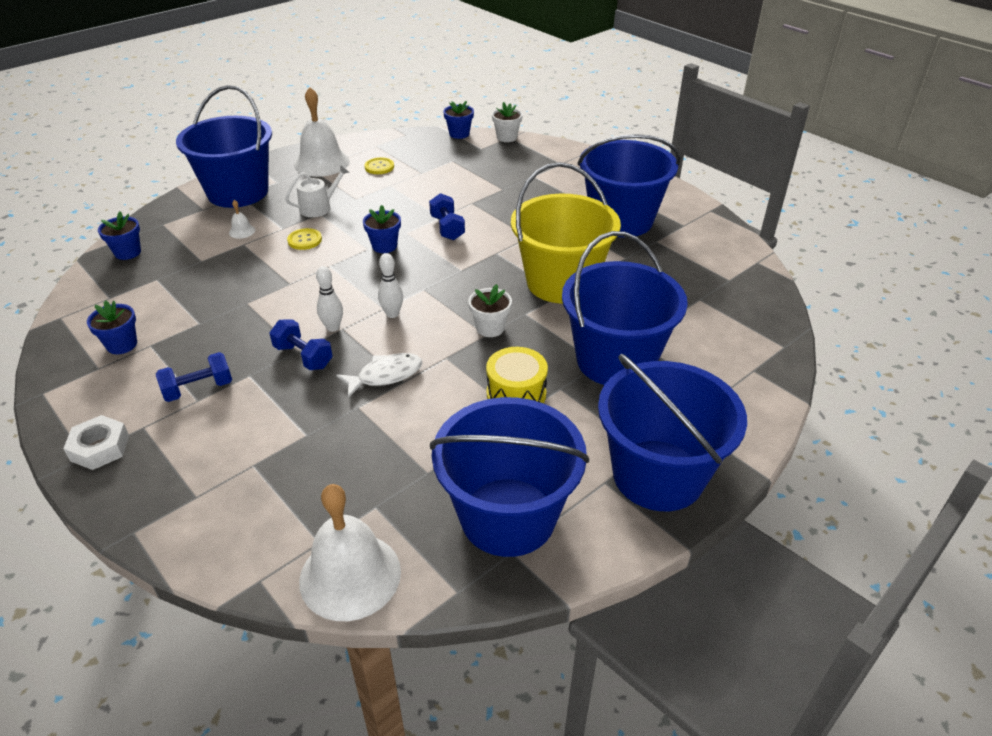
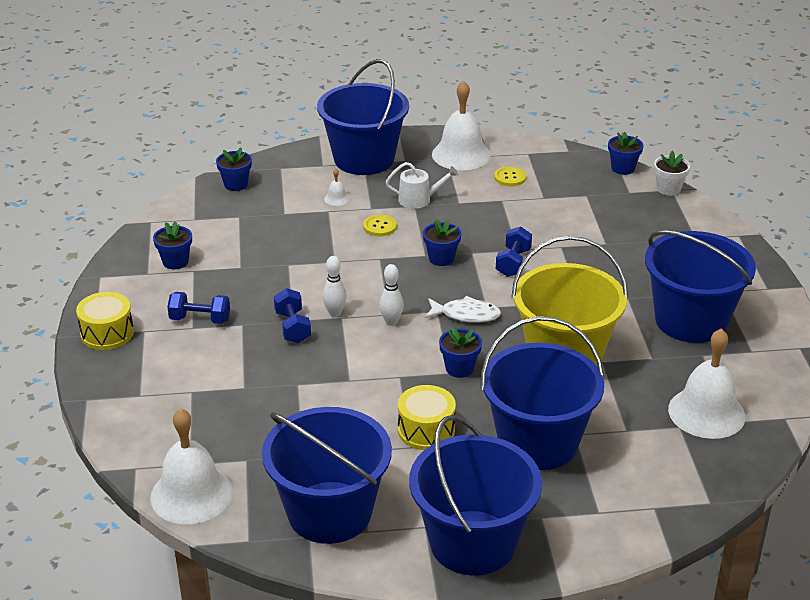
camera: 35 degrees right, 5 degrees down
(100, 448) = (107, 333): white nut -> yellow drum
(385, 375) = (340, 369): white fish -> white fish (466, 315)
(490, 328) = (459, 368): white flower pot -> blue flower pot
(705, 281) = (706, 412): none -> white bell

